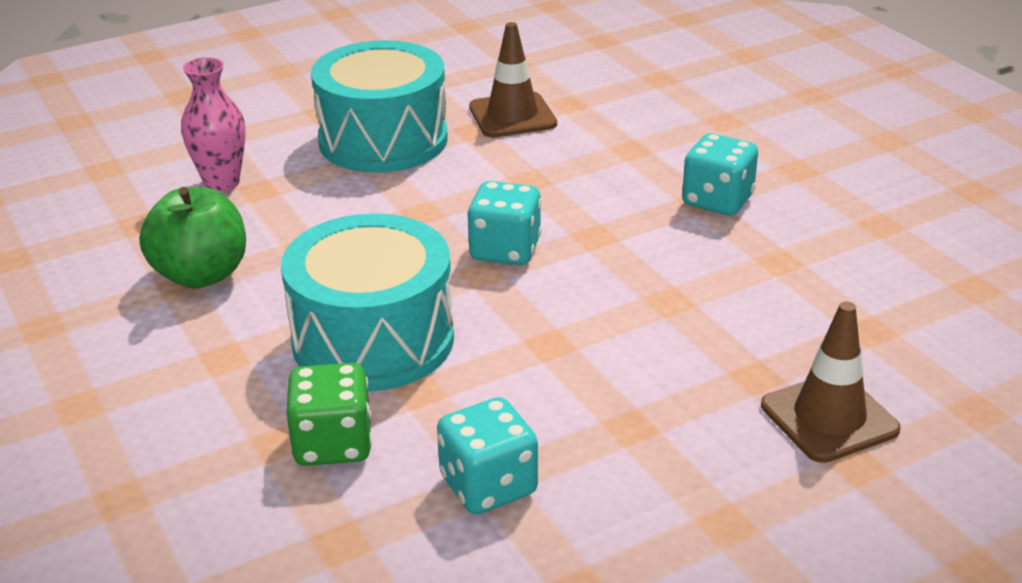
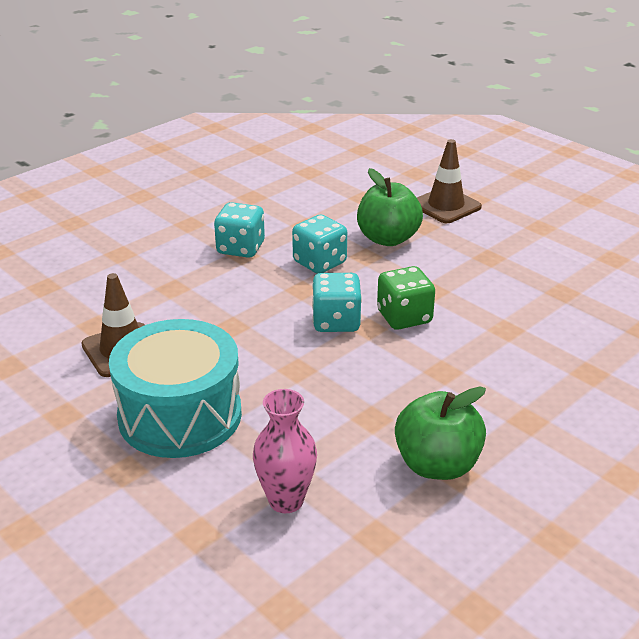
camera: 105 degrees left, 0 degrees up
(333, 444) = (576, 350): green dice -> green dice (404, 317)
(373, 340) = (468, 357): turquoise drum -> none
(488, 486) = (567, 292): turquoise dice -> turquoise dice (319, 262)
(717, 330) = (388, 239): none -> green apple

